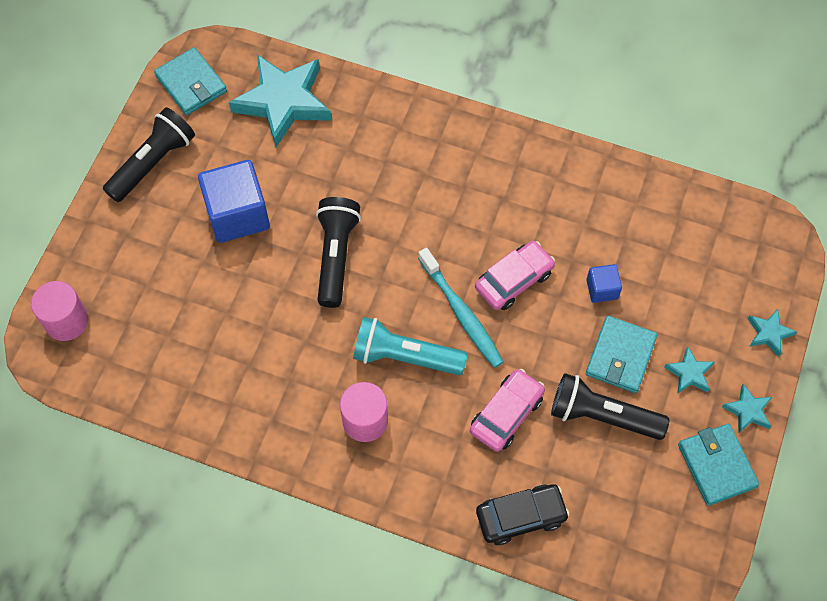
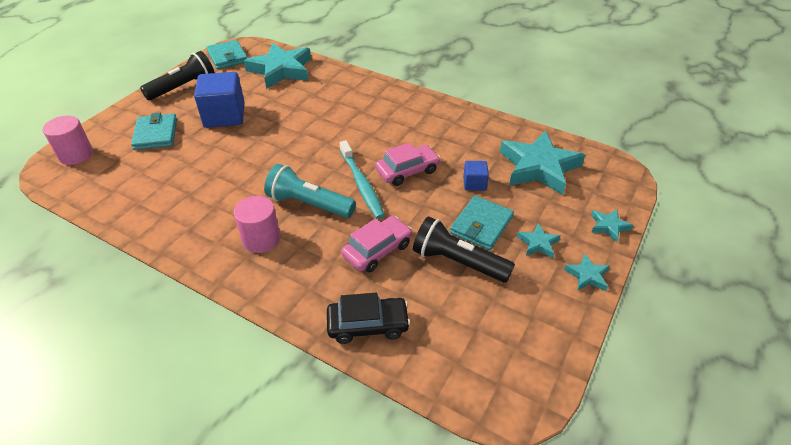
camera: 10 degrees right, 20 degrees down
(336, 256) = (282, 143): black flashlight -> none
(678, 247) = (539, 167): none -> turquoise star
(716, 465) = (555, 312): turquoise wallet -> turquoise wallet (156, 134)

